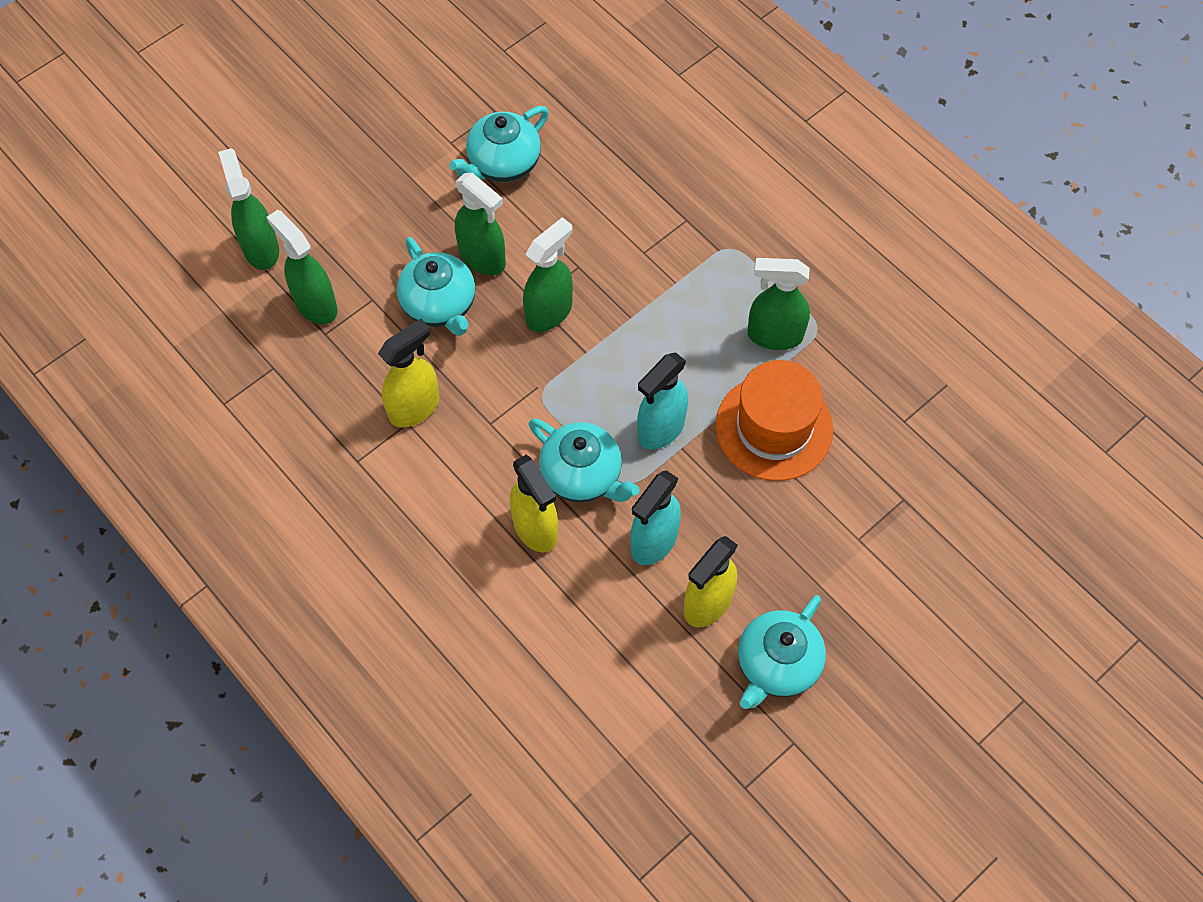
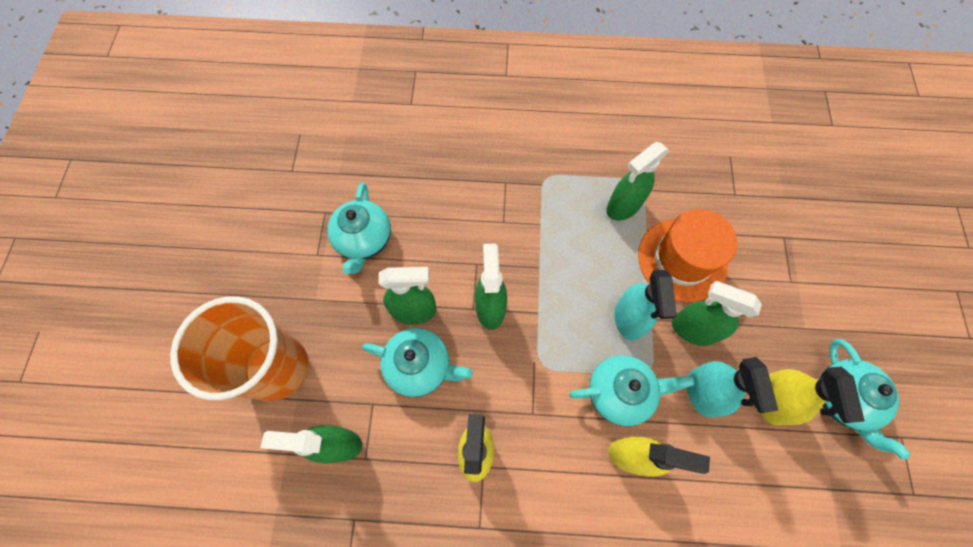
camera: 45 degrees left, 5 degrees up
(261, 248) = (258, 441): green spray bottle -> green spray bottle (692, 329)
(328, 206) = (277, 368): none -> orange cup

